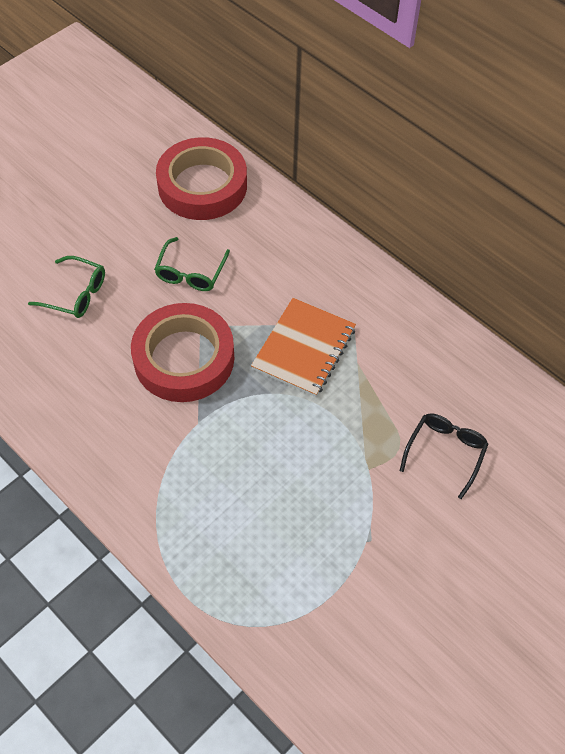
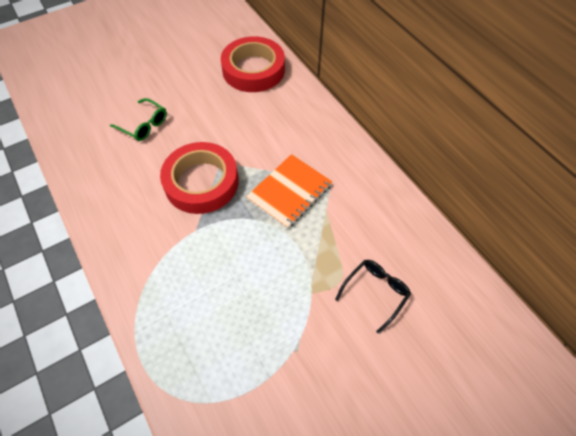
camera: 15 degrees right, 0 degrees up
(191, 272) = (226, 125): green glasses -> none

